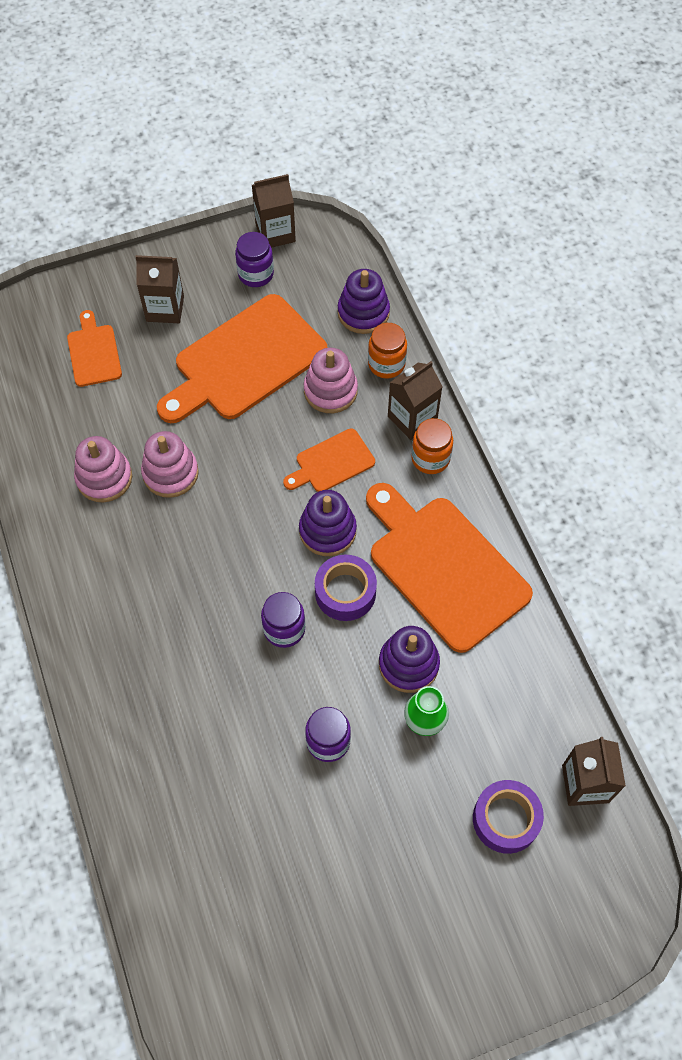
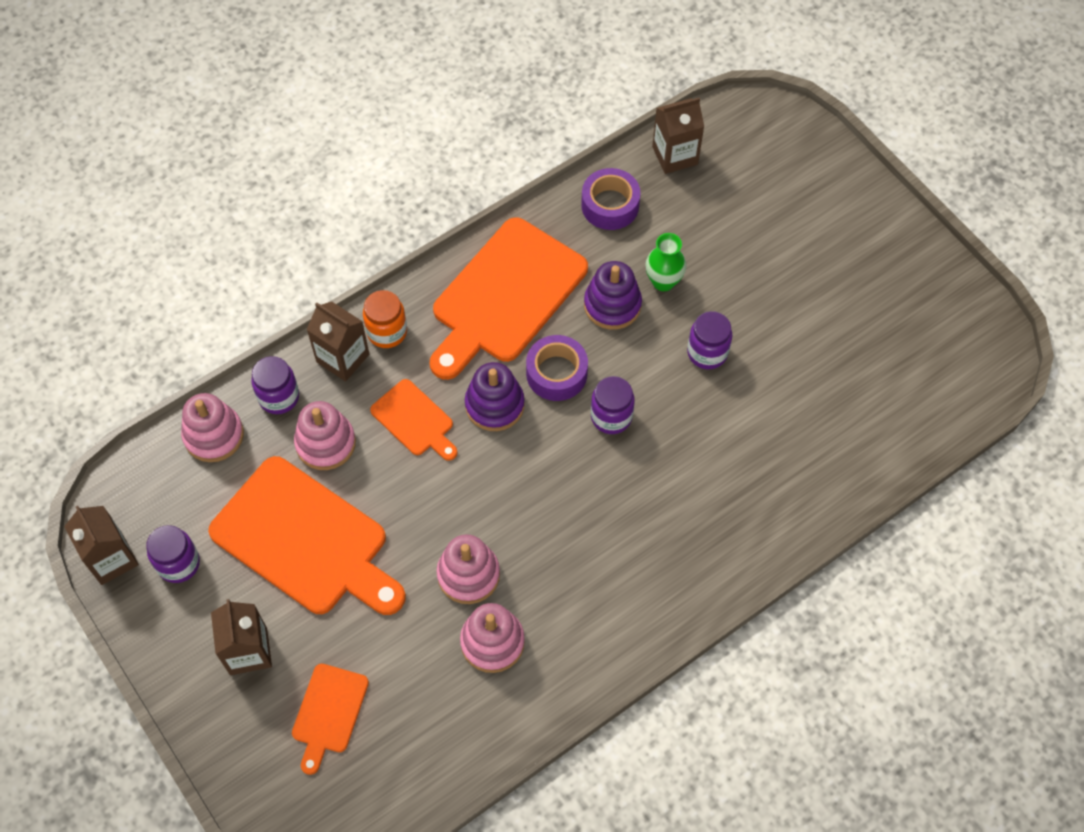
camera: 105 degrees left, 0 degrees up
(94, 352) = (329, 713): orange cutting board -> orange cutting board turned 45 degrees counterclockwise
(363, 313) = (214, 435): purple stacking toy -> pink stacking toy
(386, 364) = (279, 397): orange jar -> purple jar
(506, 819) = (725, 206): purple tape -> purple tape (610, 205)

